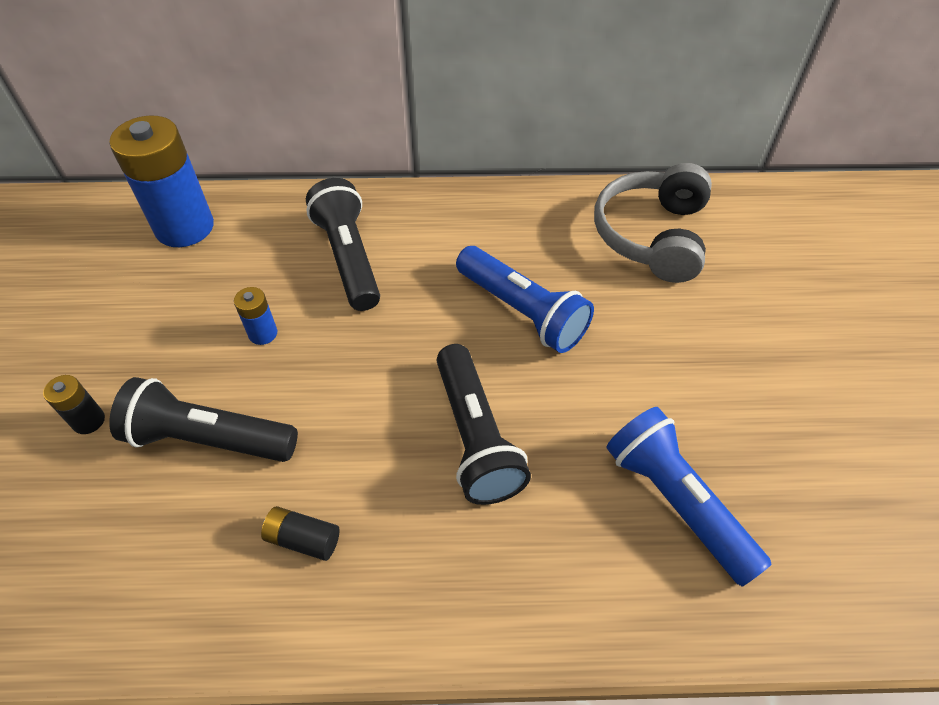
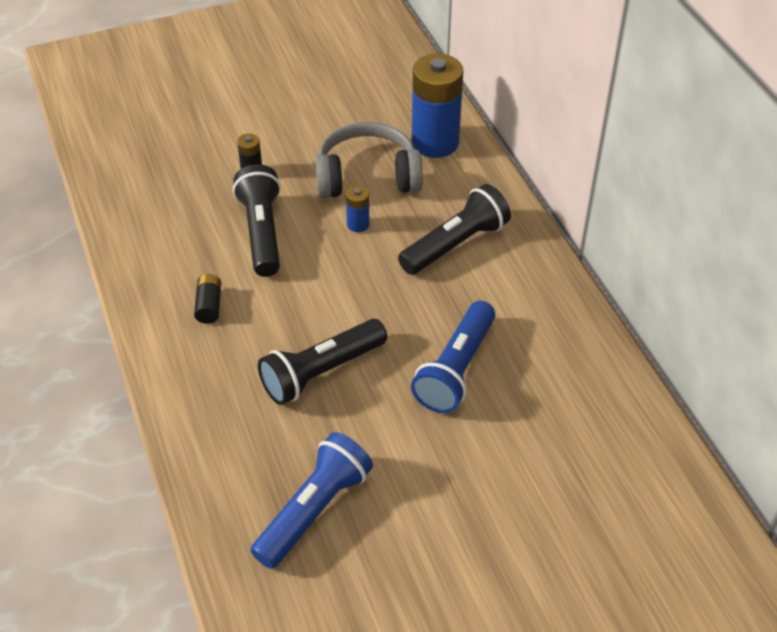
camera: 70 degrees right, 5 degrees down
(652, 236) = (600, 444): grey headphones -> grey headphones (367, 176)

